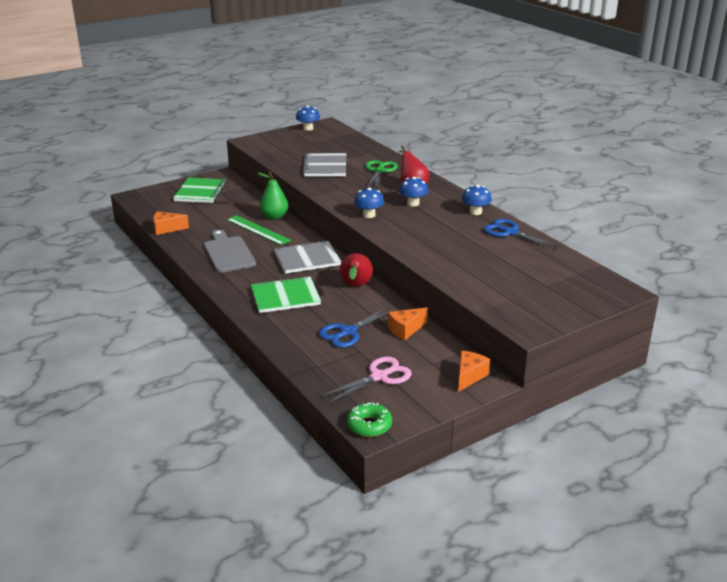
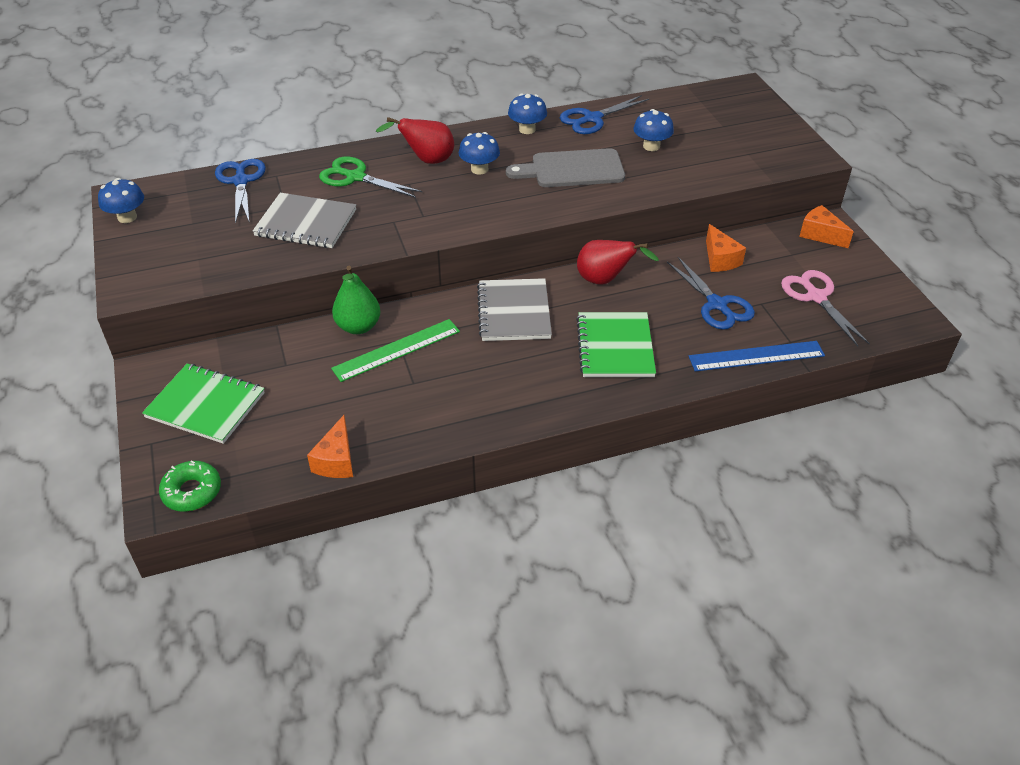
camera: 75 degrees left, 15 degrees up
(228, 253) = (461, 391): grey cutting board -> grey cutting board (572, 169)
(295, 352) = (756, 356): none -> blue ruler
(356, 145) = (241, 181): none -> blue scissors
(369, 215) = (498, 210): blue mushroom -> blue mushroom (651, 146)
(369, 425) = (908, 320): green donut -> green donut (192, 491)

